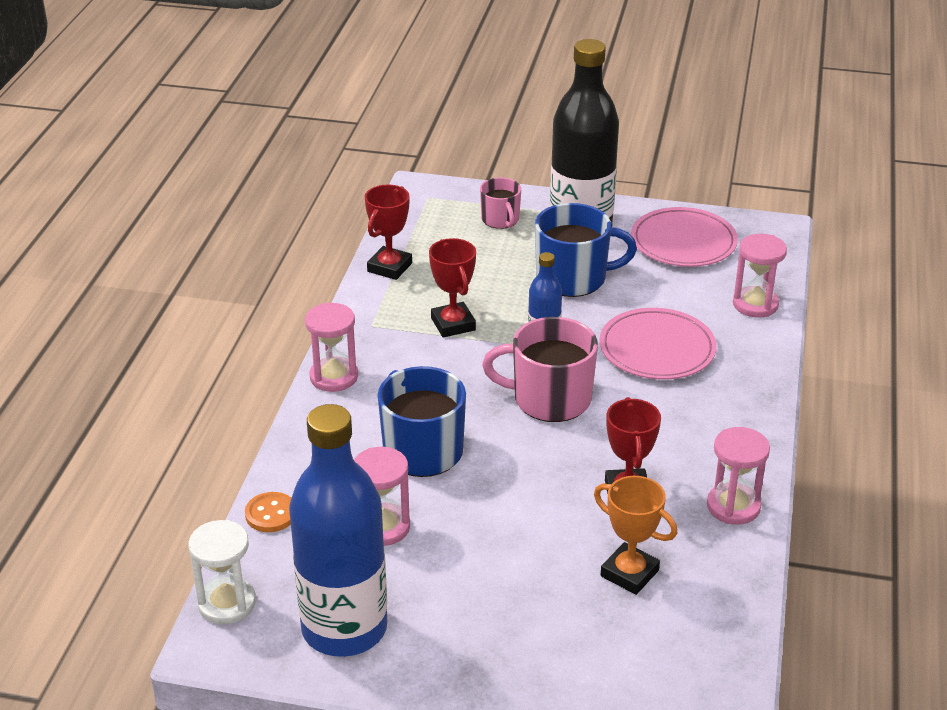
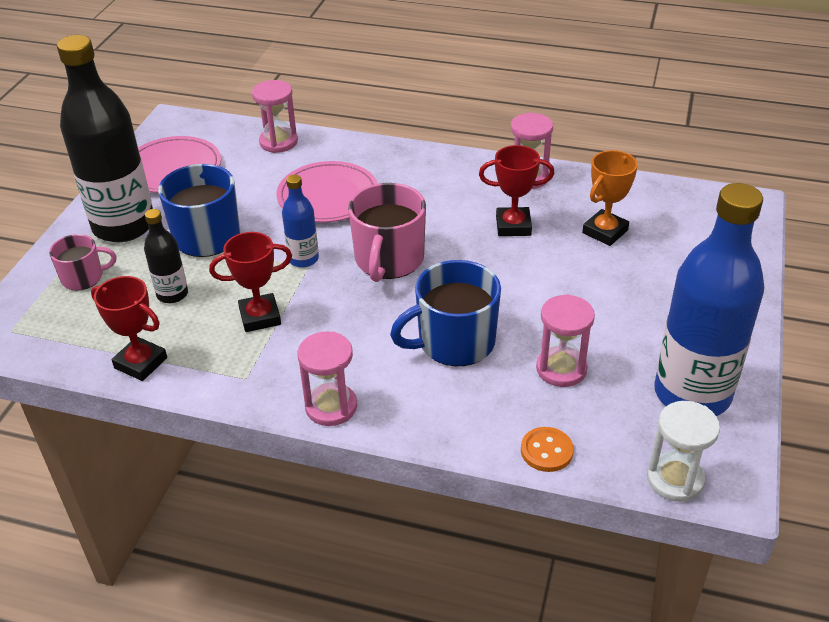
camera: 85 degrees left, 5 degrees up
(481, 270) = (172, 294): none -> black bottle

